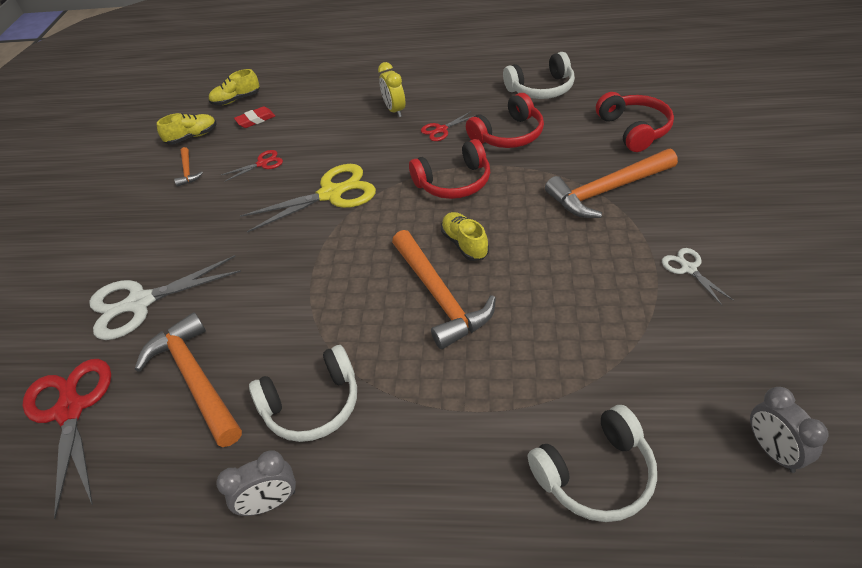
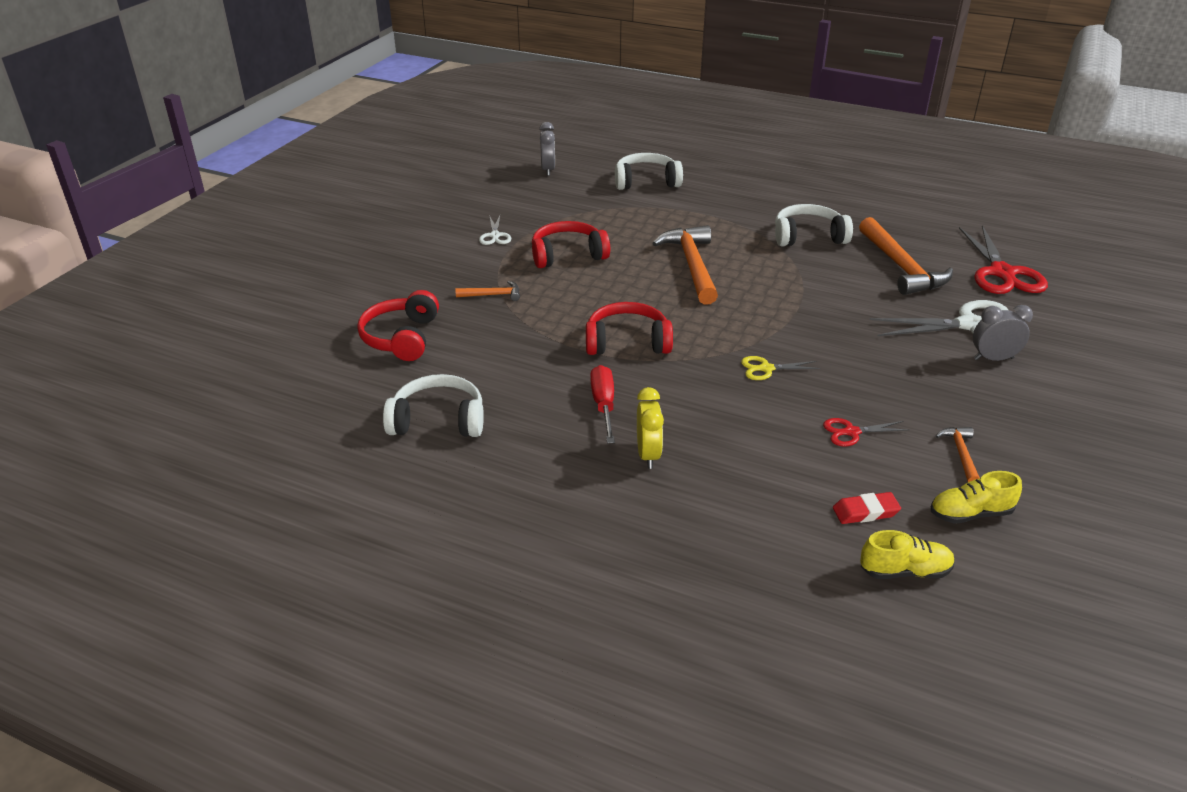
camera: 165 degrees left, 10 degrees down
(270, 502) = (839, 209): grey clock -> grey clock (993, 358)
(331, 194) = (766, 369): yellow scissors -> yellow scissors, size x0.49
(441, 130) = (603, 405): red scissors -> red screwdriver
(464, 244) = (650, 291): yellow shoe -> none
(508, 135) = (532, 373): red headphones -> red headphones (568, 255)
(607, 191) = (493, 295): orange hammer -> orange hammer, size x0.48

